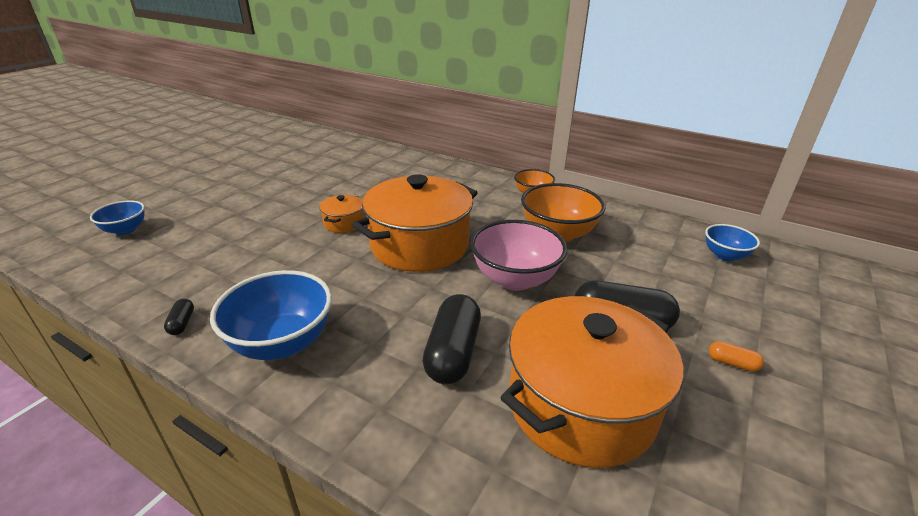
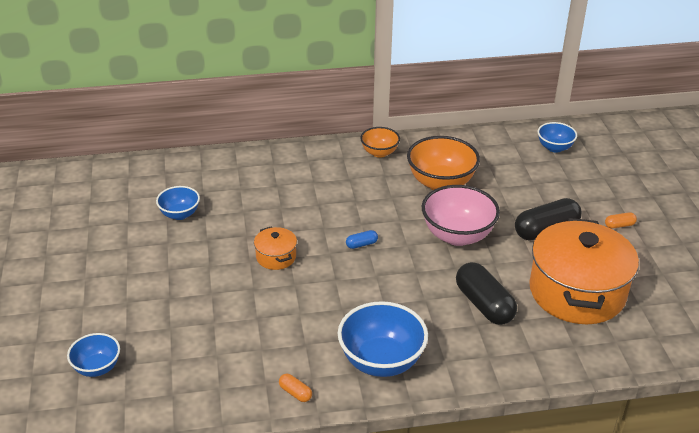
camera: 40 degrees left, 5 degrees up
(182, 323) = (295, 393): black capsule -> orange capsule
(331, 173) = (180, 214): none -> blue bowl
(419, 245) = (361, 244): orange pot -> blue capsule

